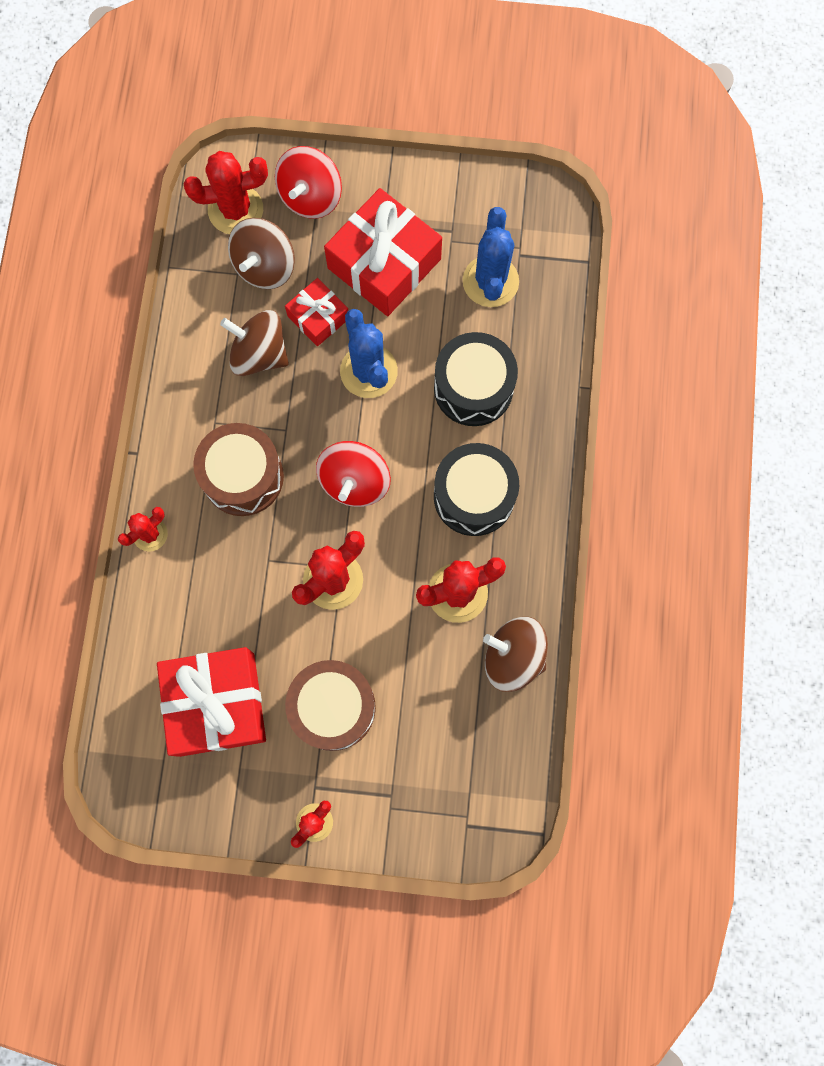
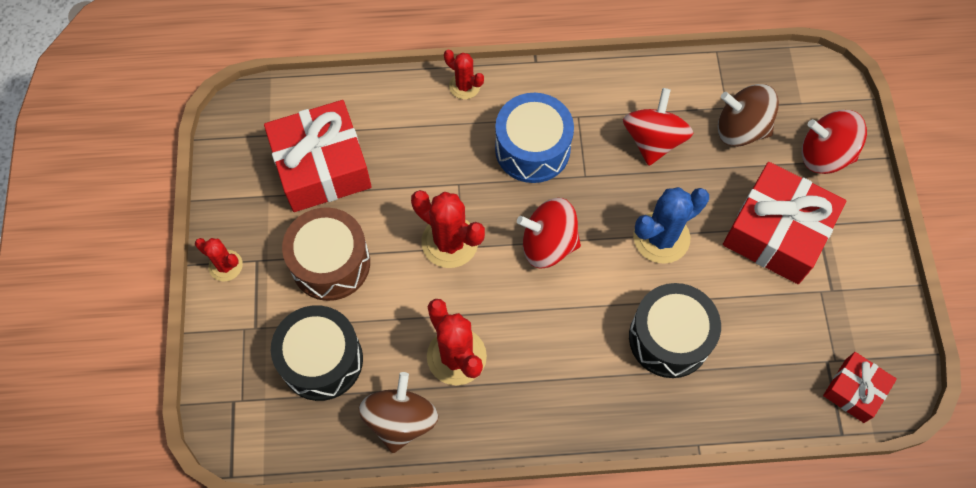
camera: 80 degrees right, 10 degrees down
(235, 210) = (790, 94): red cactus -> none
(243, 476) = (532, 149): brown drum -> blue drum
(259, 354) = (653, 140): brown spinning top -> red spinning top
(318, 317) = (703, 183): red gift -> red gift (854, 390)
(474, 496) = (557, 356): black drum -> black drum (321, 360)
(490, 281) = (788, 337): blue cactus -> none

